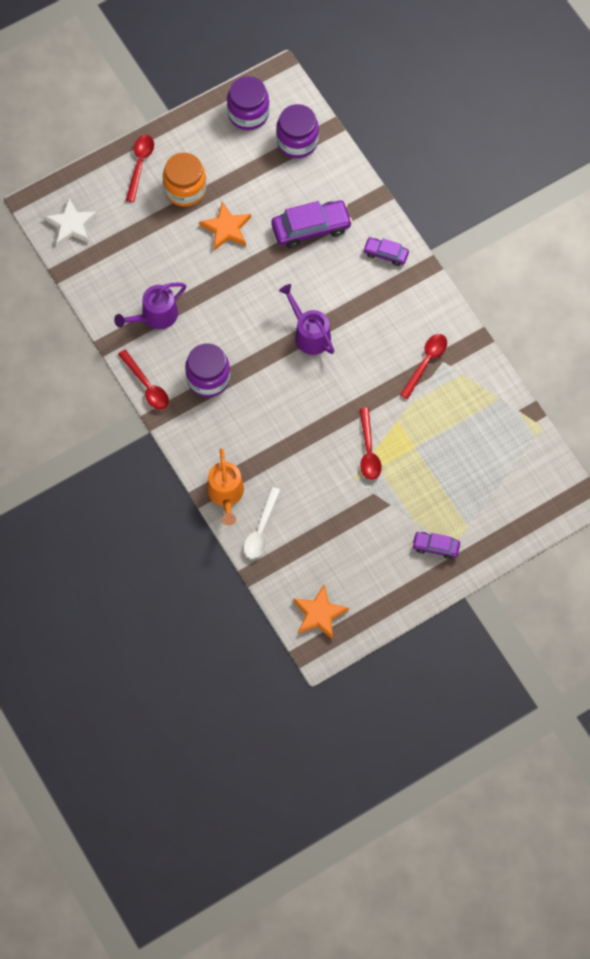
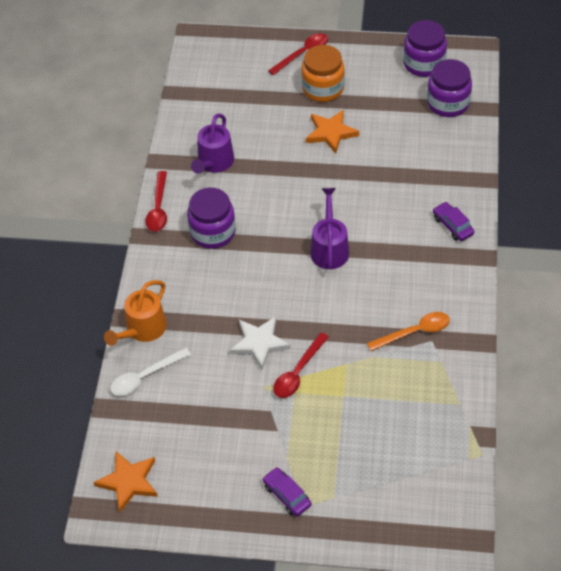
camera: 40 degrees right, 15 degrees down
(71, 224) = (210, 65): white star -> white star (259, 343)
(155, 316) = (214, 163): purple watering can -> purple watering can turned 75 degrees counterclockwise
(311, 228) = (403, 171): purple car -> none
(426, 363) = (414, 332): red spoon -> orange spoon

